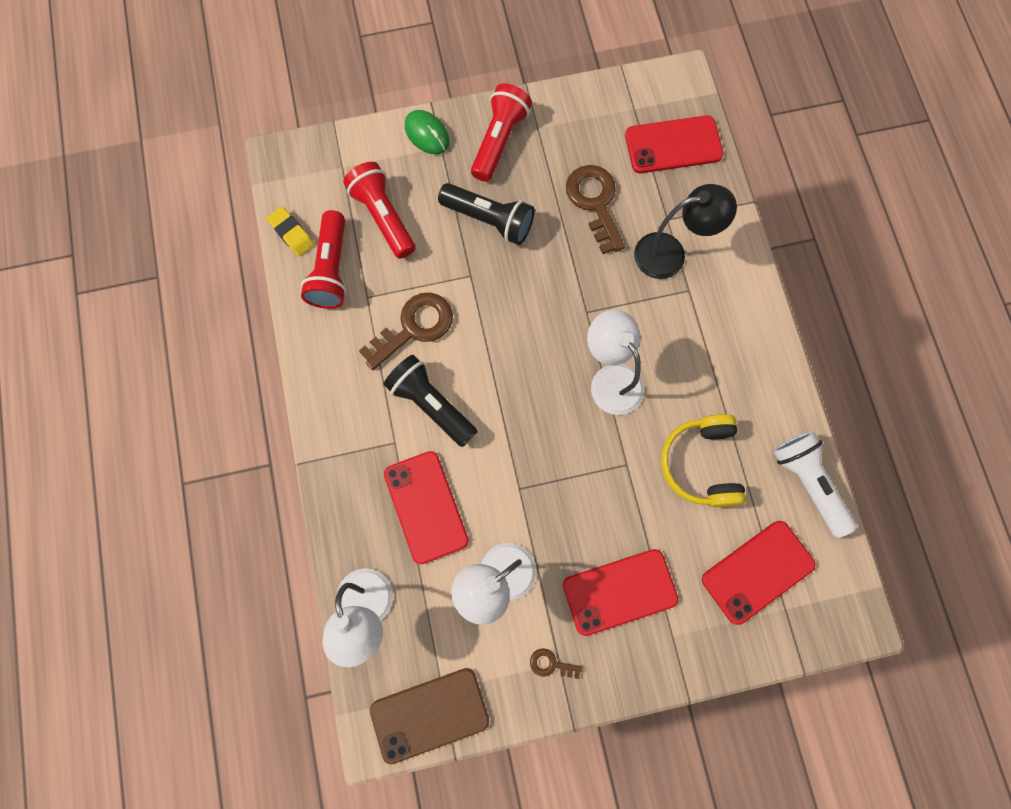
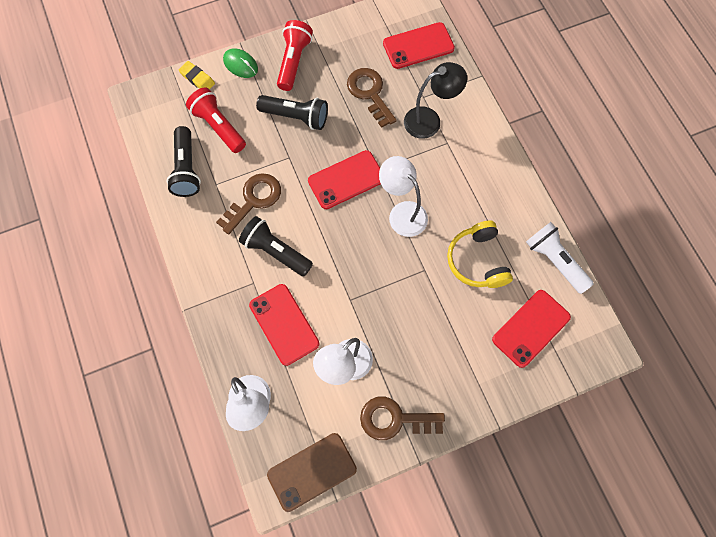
camera: 10 degrees left, 5 degrees down
(291, 233) = (153, 148): yellow eraser -> yellow eraser (197, 78)
(331, 269) = (186, 169): red flashlight -> black flashlight
(551, 664) = (394, 419): brown key -> brown key, size x2.16
(619, 591) = (435, 359): red phone -> red phone (346, 180)

